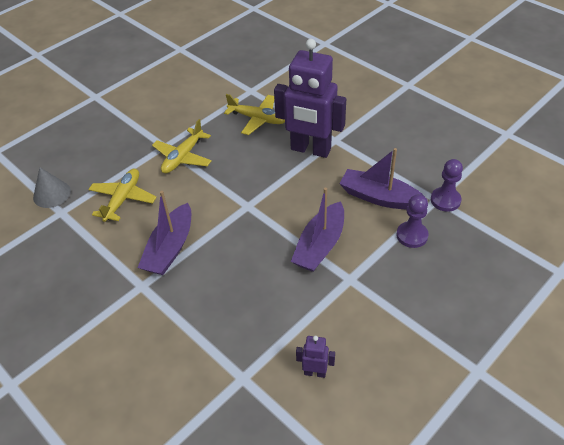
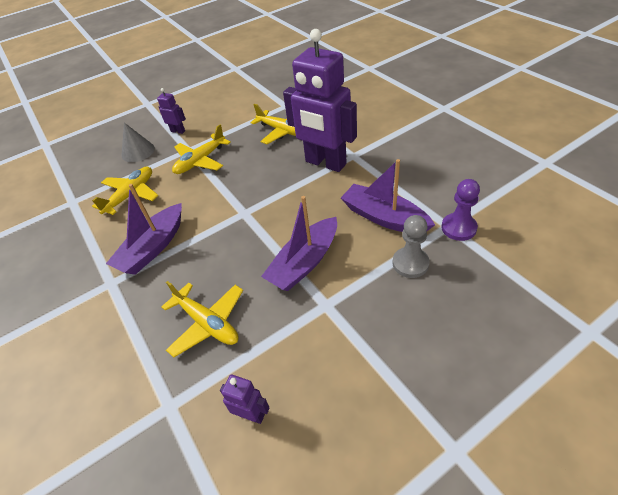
camera: 15 degrees right, 0 degrees up
(52, 194) = (72, 184): grey cone -> grey cone (138, 151)
(145, 126) = (178, 131): none -> purple robot
(250, 308) = (207, 323): none -> yellow plane
(412, 235) = (410, 263): purple pawn -> grey pawn

